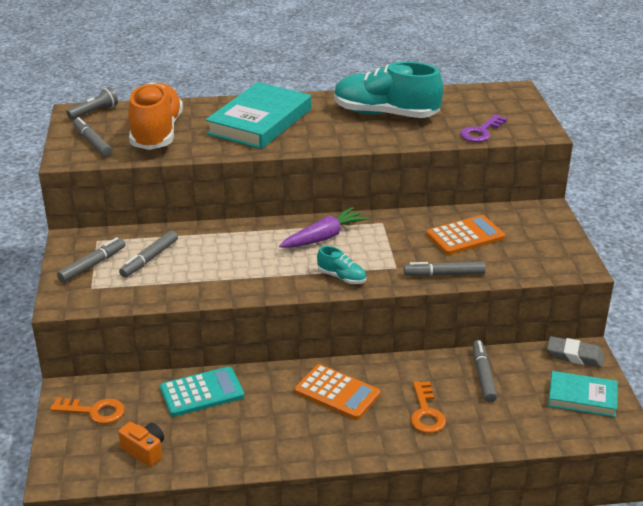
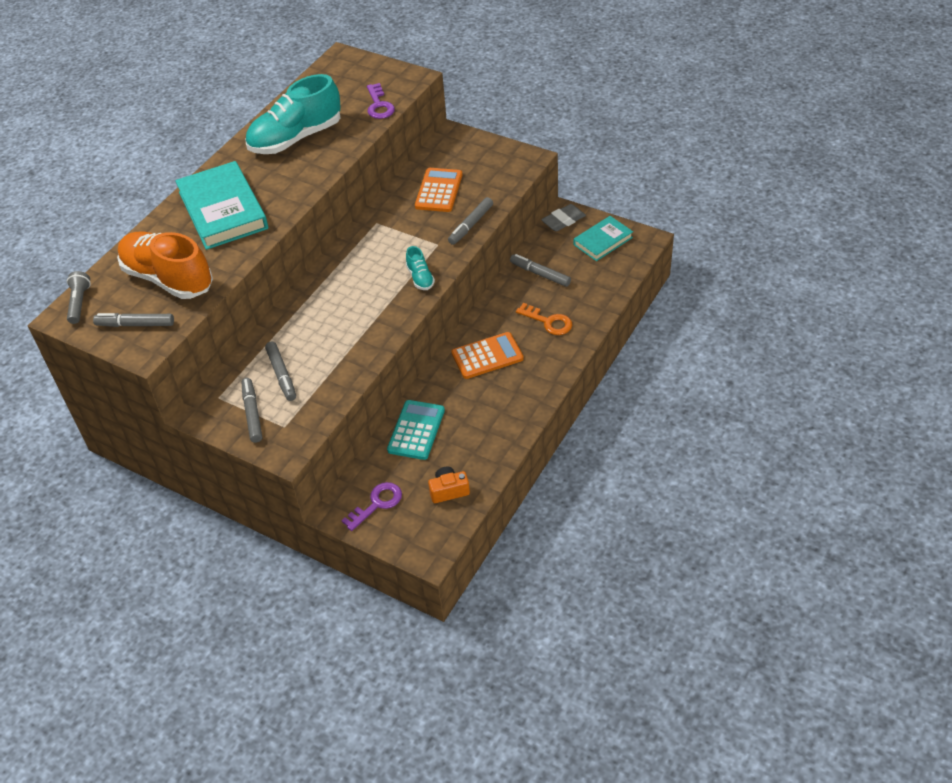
camera: 50 degrees left, 15 degrees up
(94, 411) = (376, 504): orange key -> purple key
(324, 237) = (361, 262): purple carrot -> none
(342, 277) = (420, 278): turquoise shoe -> turquoise shoe turned 90 degrees clockwise

